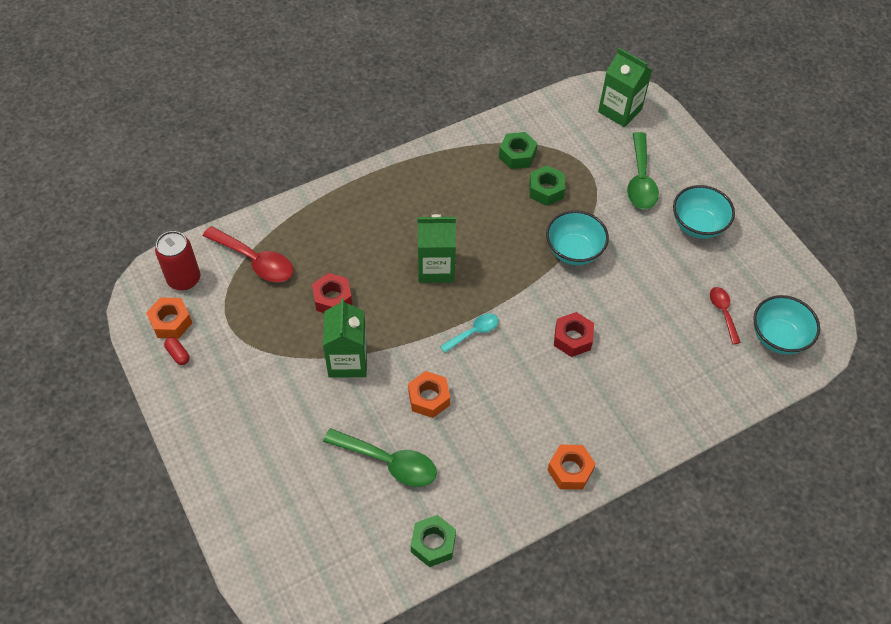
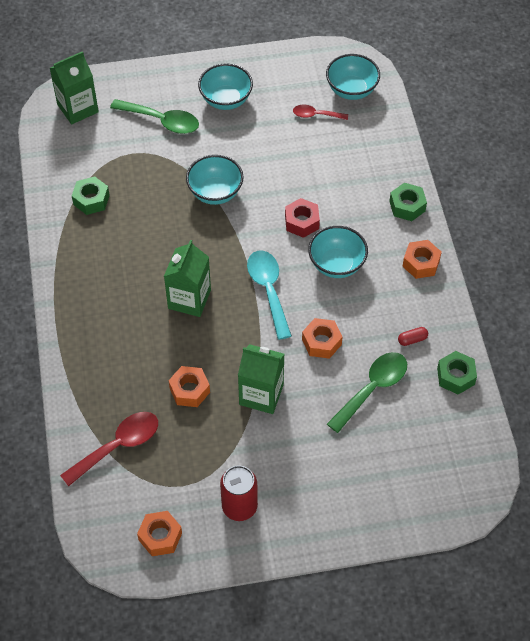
camera: 70 degrees left, 0 degrees up
(178, 354) = (200, 537): red capsule -> red capsule (412, 339)
(184, 279) = (113, 515): red can -> red can (239, 506)
(332, 299) = (189, 390): red nut -> orange nut
(473, 332) = (268, 290): turquoise spoon -> turquoise spoon, size x1.70
(532, 386) = (336, 264): none -> turquoise bowl
(546, 190) = (141, 191): green nut -> green nut (407, 206)

